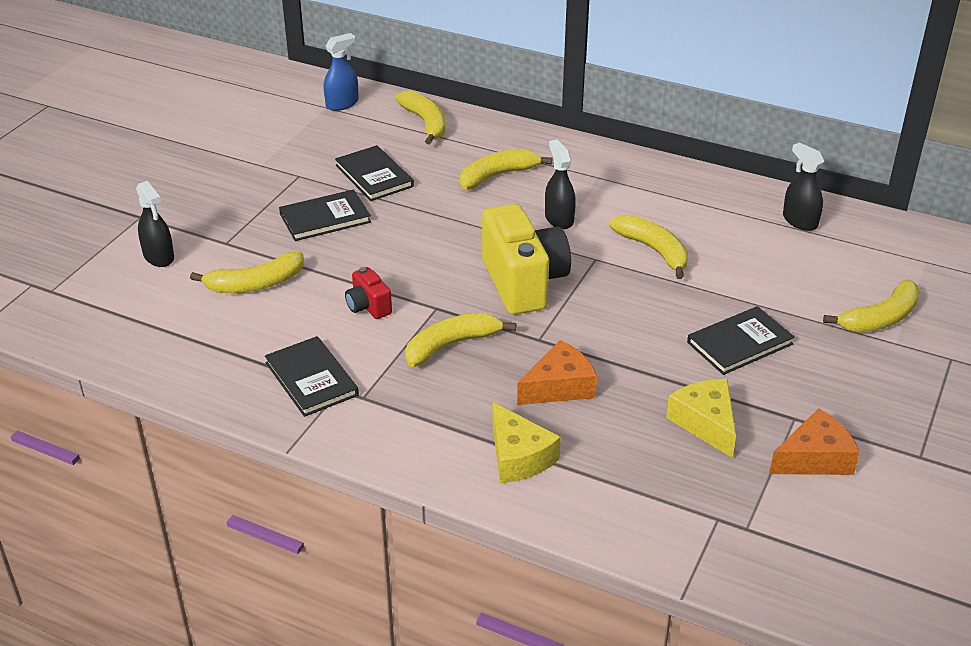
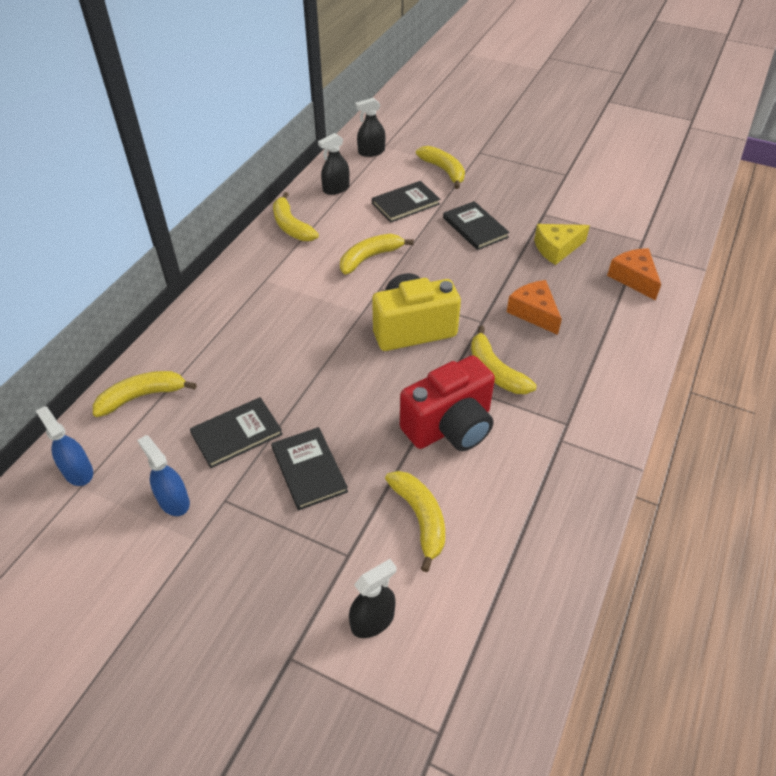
camera: 90 degrees left, 10 degrees up
(303, 151) = (173, 501): none -> blue spray bottle
(311, 379) = (551, 460): black book -> black book (405, 203)
(368, 307) = (450, 427): red camera -> red camera, size x2.13
(497, 176) = (251, 343): yellow banana -> yellow banana (291, 226)
(518, 456) = (610, 334): yellow cheese -> none
(559, 219) = (323, 306): black spray bottle -> black spray bottle (371, 152)
(814, 458) = (577, 210): orange cheese -> orange cheese (634, 278)

